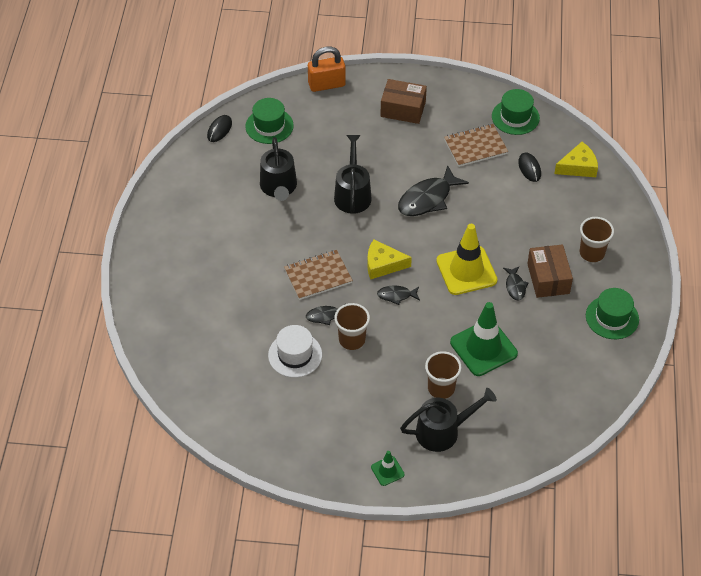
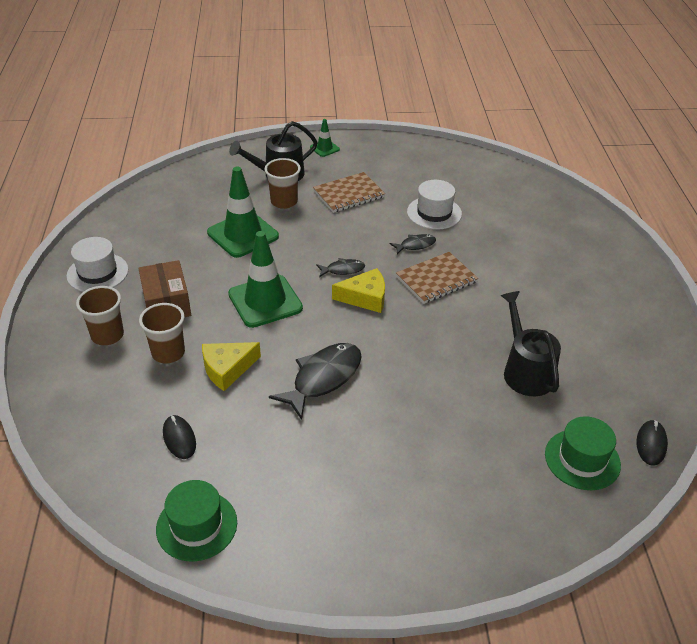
camera: 170 degrees right, 10 degrees down
(326, 84) = (525, 549): orange padlock -> none
(352, 194) = (425, 374): black watering can -> none
(352, 340) = (381, 229): brown cup -> brown cup (168, 353)
(403, 109) = (385, 516): brown box -> none
(466, 270) = (265, 301): yellow traffic cone -> green traffic cone
(475, 146) = (261, 463): brown notebook -> brown notebook (348, 194)
(515, 286) = (207, 291): black fish -> none
(578, 167) = (104, 449): yellow cheese -> yellow cheese (227, 369)
(612, 317) = (97, 273): green hat -> white hat

